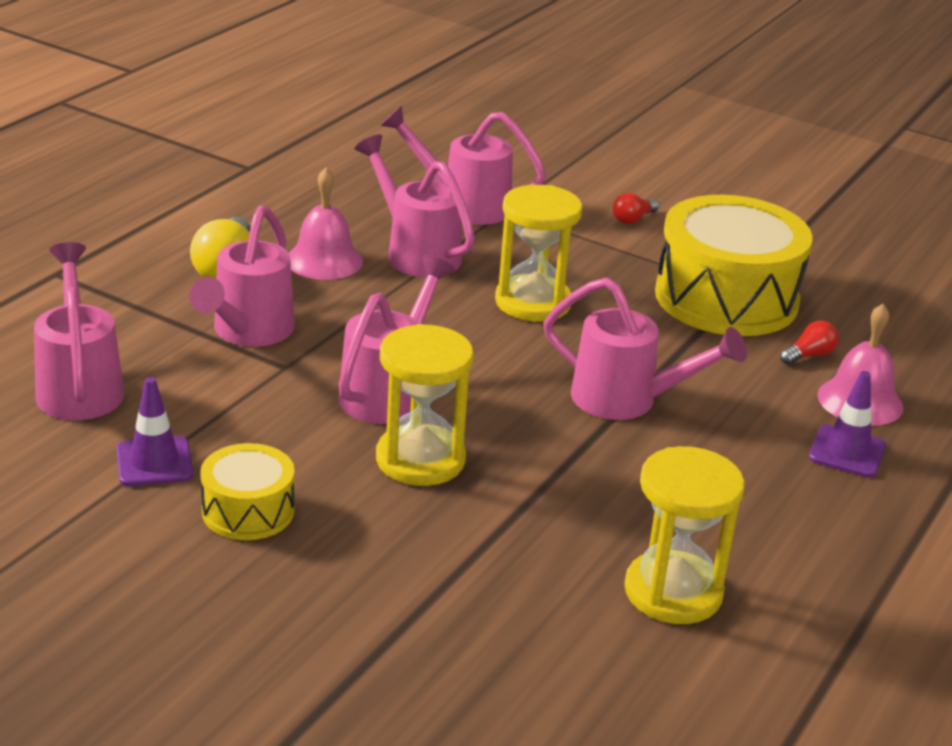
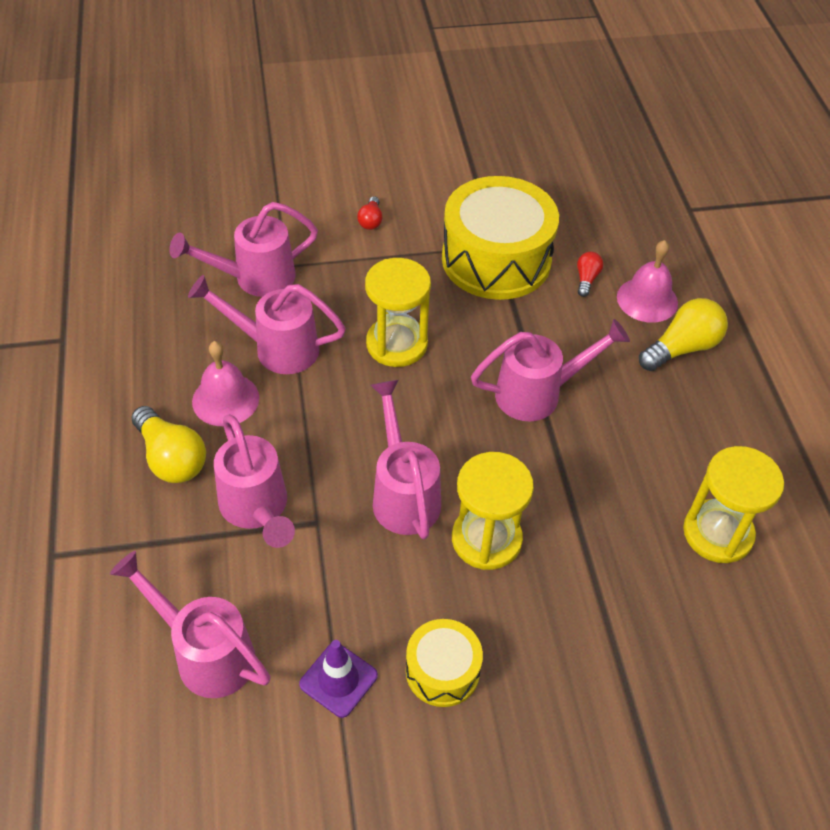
camera: 40 degrees left, 20 degrees up
(847, 452) = (682, 348): purple traffic cone -> yellow light bulb

